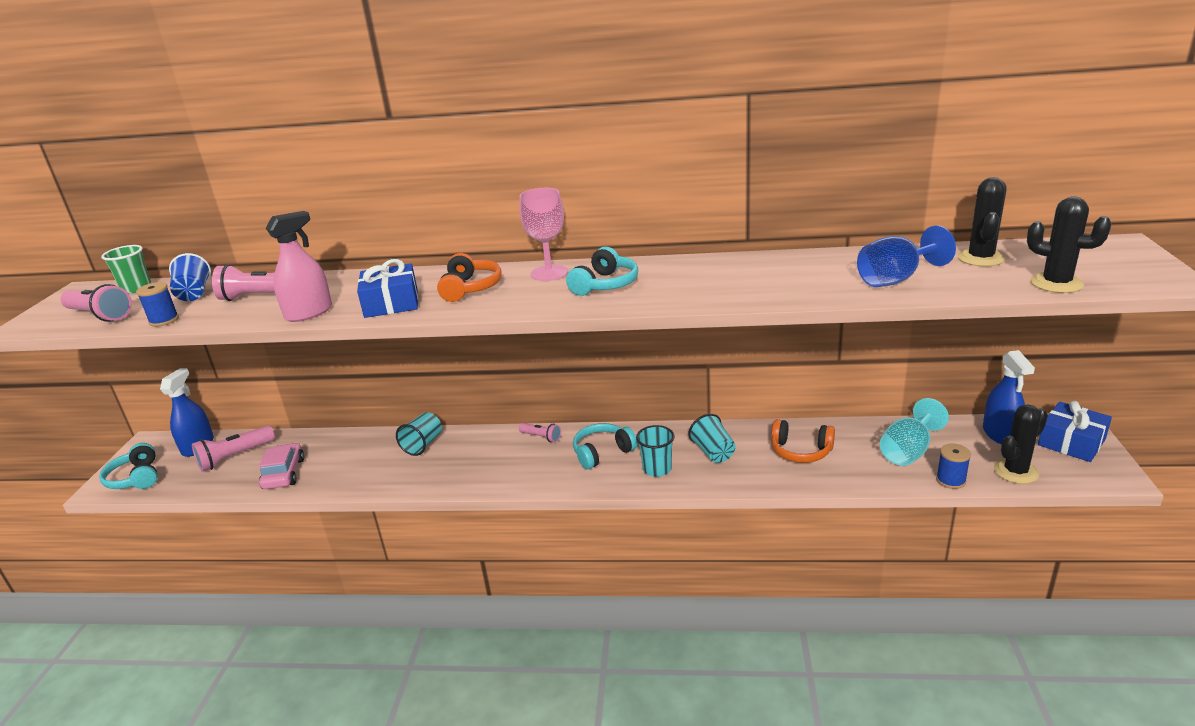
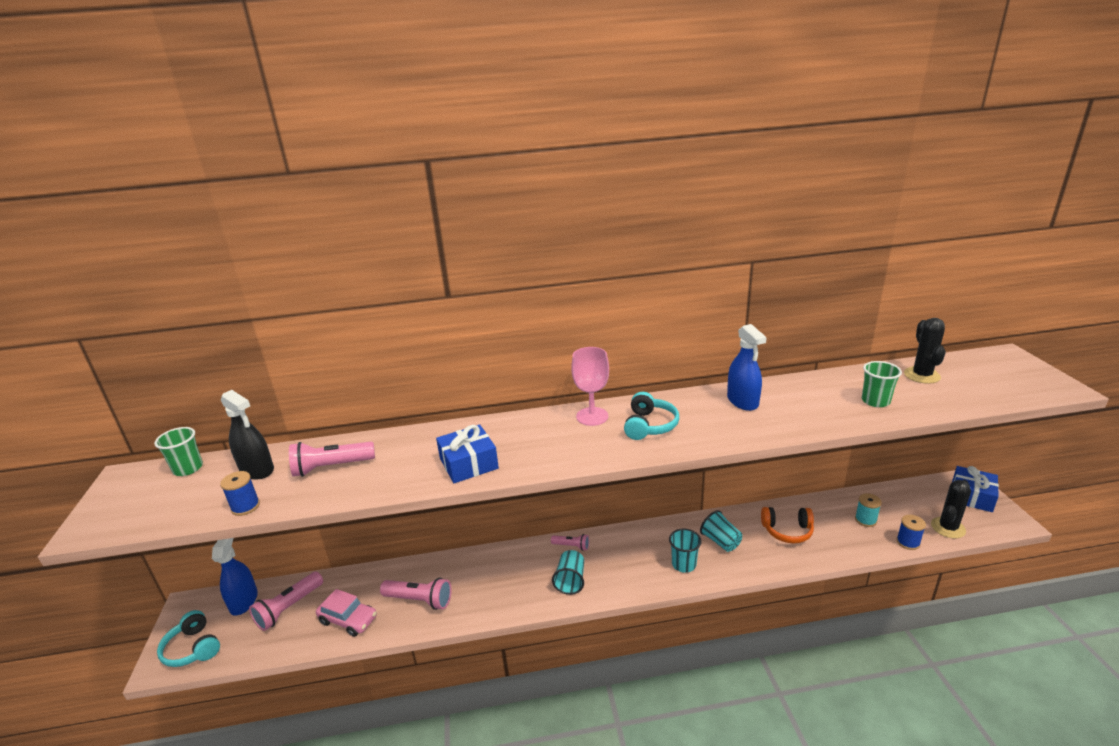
camera: 15 degrees left, 0 degrees up
(100, 315) = (168, 507): pink flashlight -> pink flashlight (420, 600)
(194, 294) = (257, 470): blue cup -> black spray bottle
(284, 474) = (348, 619): pink car -> pink car turned 135 degrees clockwise
(309, 313) = (394, 483): pink spray bottle -> none
(423, 444) = (469, 568): turquoise cup -> turquoise cup (570, 581)
(470, 288) = (532, 439): orange headphones -> none
(602, 453) = (631, 554): turquoise headphones -> none
(896, 279) = (875, 401): blue goblet -> green cup
(908, 451) = (865, 520): turquoise goblet -> turquoise spool
(1000, 434) = (921, 495): blue spray bottle -> blue spray bottle (742, 401)
(1056, 283) = (990, 396): black cactus -> none

